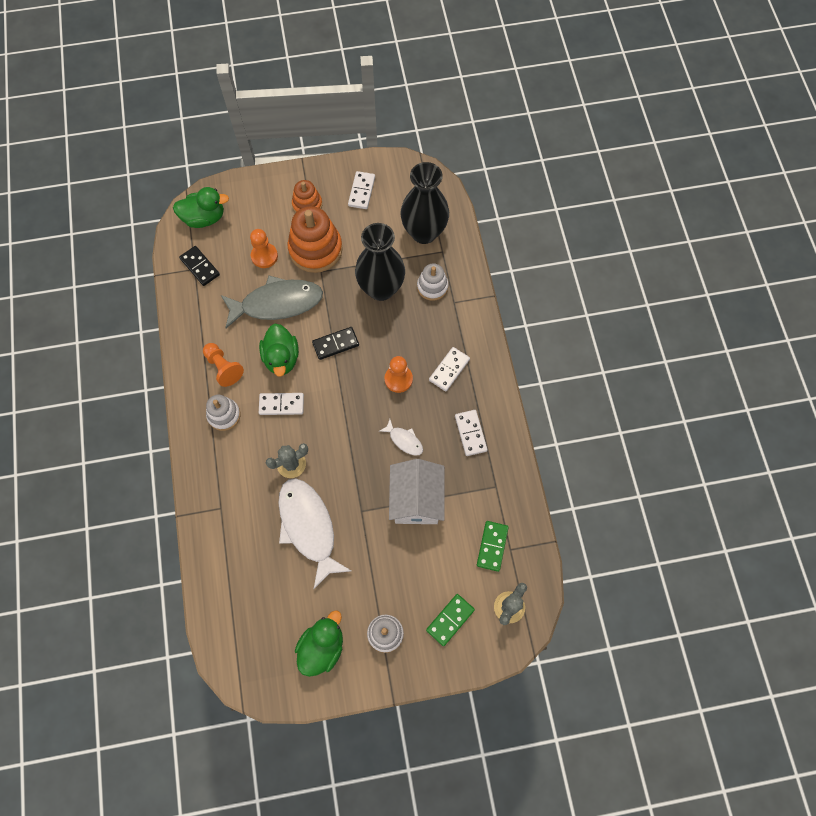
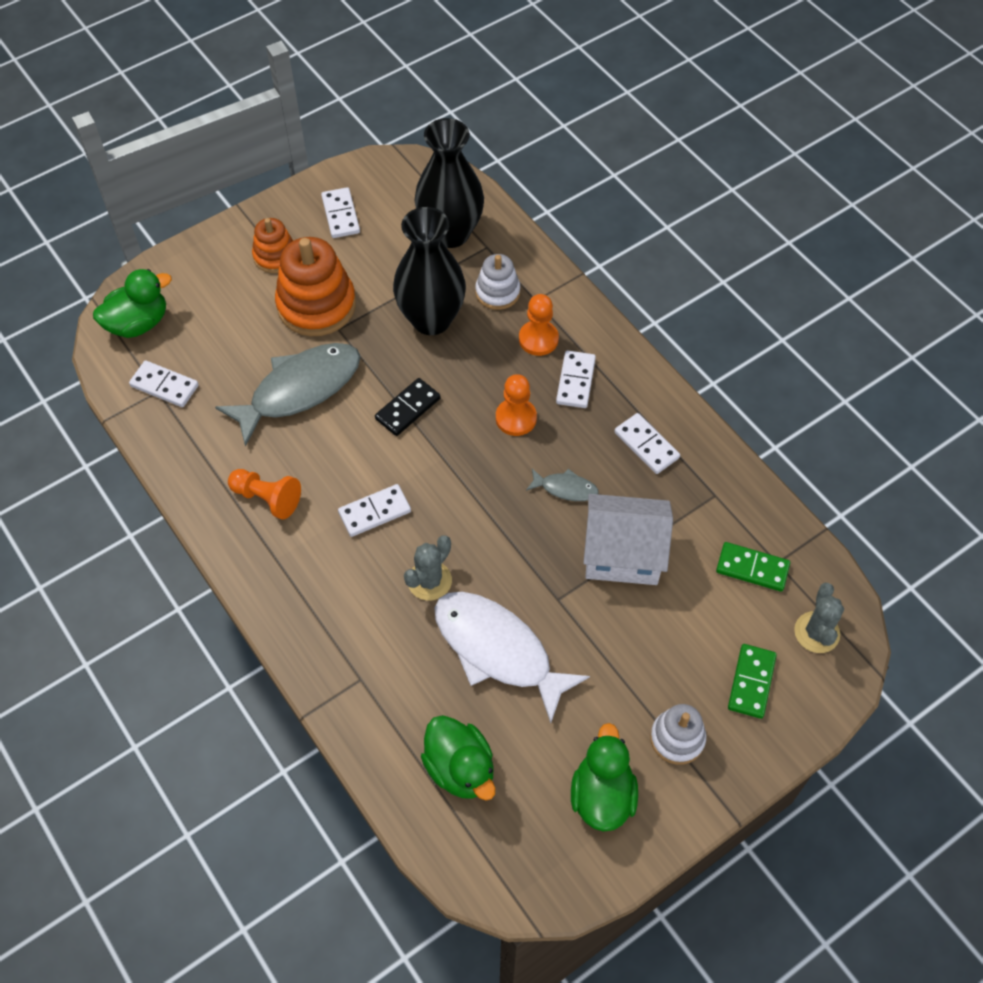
camera: 25 degrees left, 10 degrees down
(200, 267) = (164, 386): black domino -> white domino
(224, 415) = (300, 558): white stacking toy -> none
(264, 256) = (250, 339): orange pawn -> orange pawn (538, 339)
(281, 358) = (343, 455): green duck -> green duck (460, 768)
(404, 440) = (565, 488): white fish -> grey fish
(416, 500) = (622, 554): white house -> white house turned 60 degrees counterclockwise
(492, 546) = (752, 568): green domino -> green domino turned 60 degrees counterclockwise

